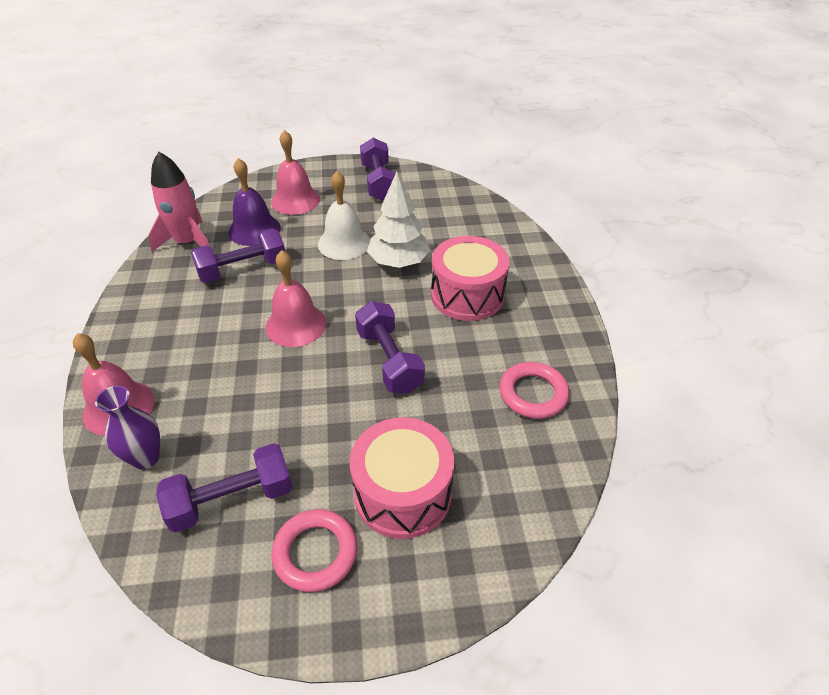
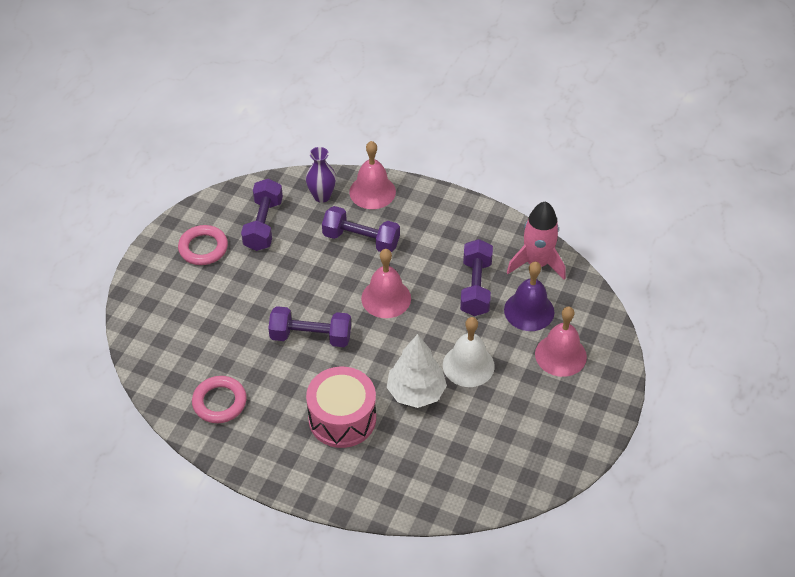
camera: 120 degrees right, 5 degrees up
(378, 182) = (555, 434): purple dumbbell -> purple dumbbell (361, 240)
(402, 493) = (206, 298): pink drum -> none

